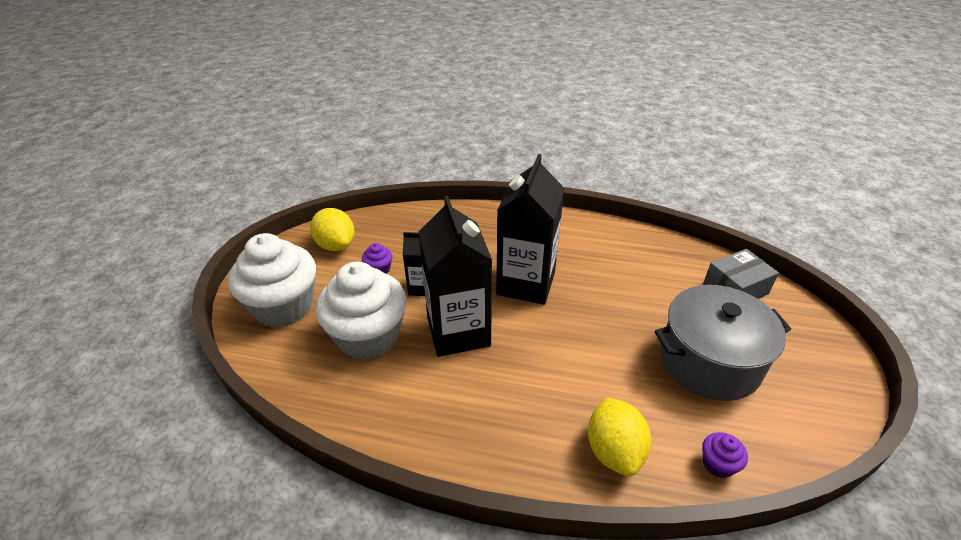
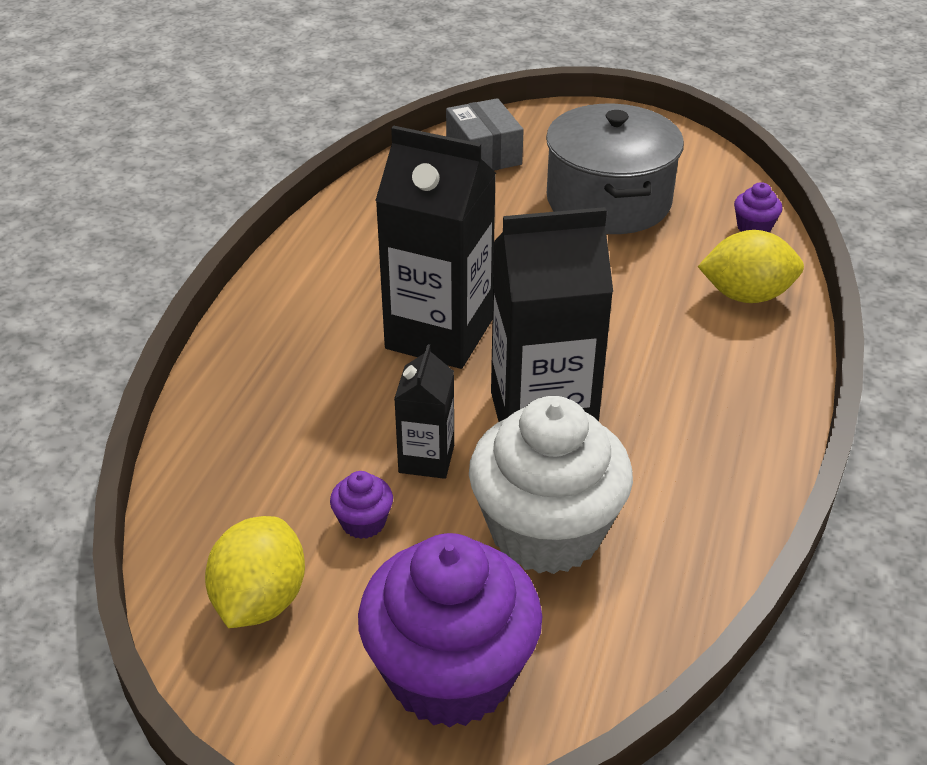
camera: 85 degrees left, 0 degrees up
(284, 306) = (450, 674): white cupcake -> purple cupcake
(336, 245) = (260, 600): yellow lemon -> yellow lemon turned 45 degrees counterclockwise

